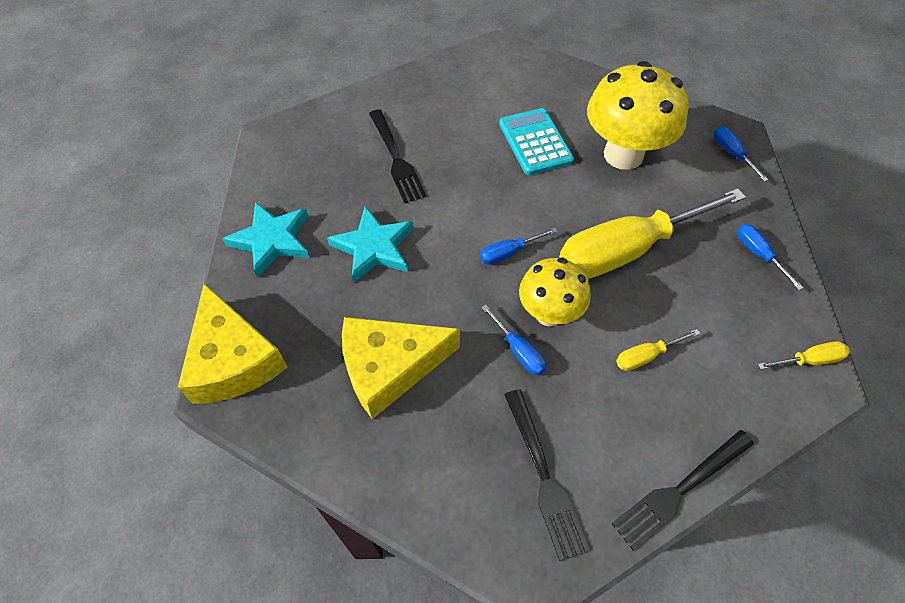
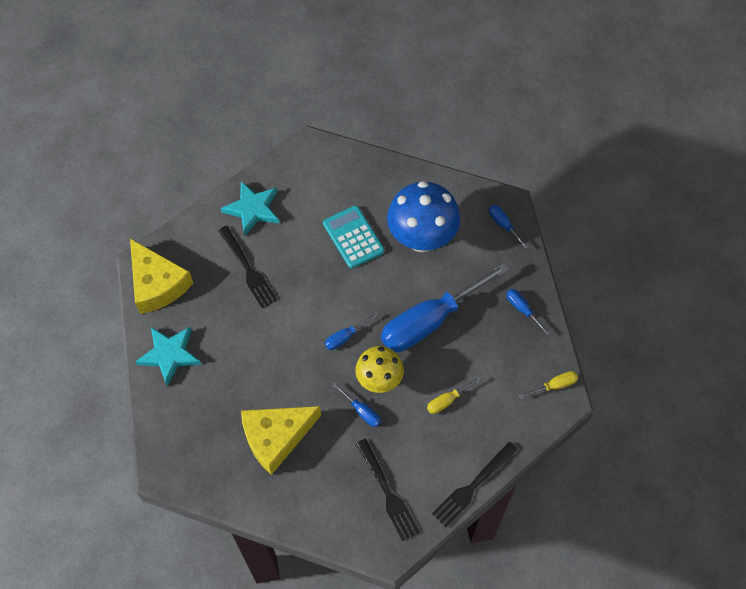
camera: 10 degrees left, 5 degrees up
(233, 360) = (167, 450): yellow cheese -> yellow cheese (157, 284)
(374, 247) = (246, 348): turquoise star -> turquoise star (253, 209)
(623, 155) = (421, 239): yellow mushroom -> blue mushroom
(628, 249) = (430, 321): yellow screwdriver -> blue screwdriver

